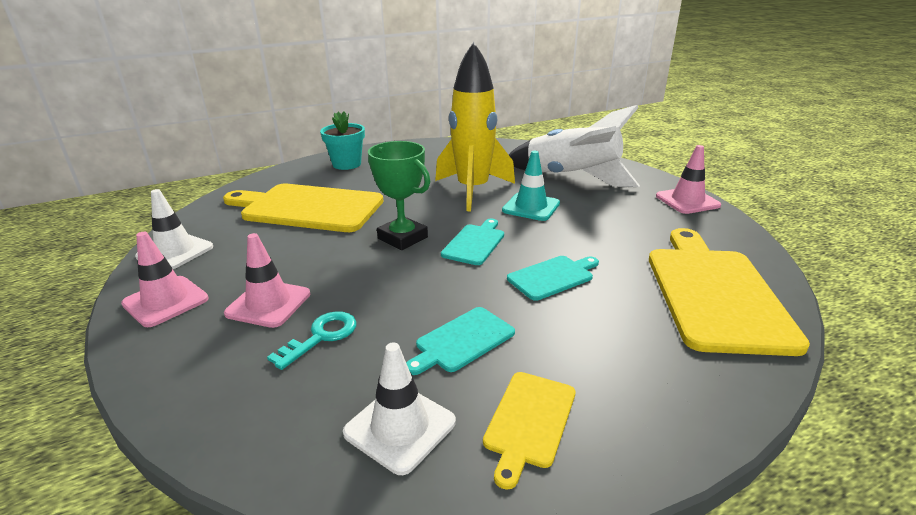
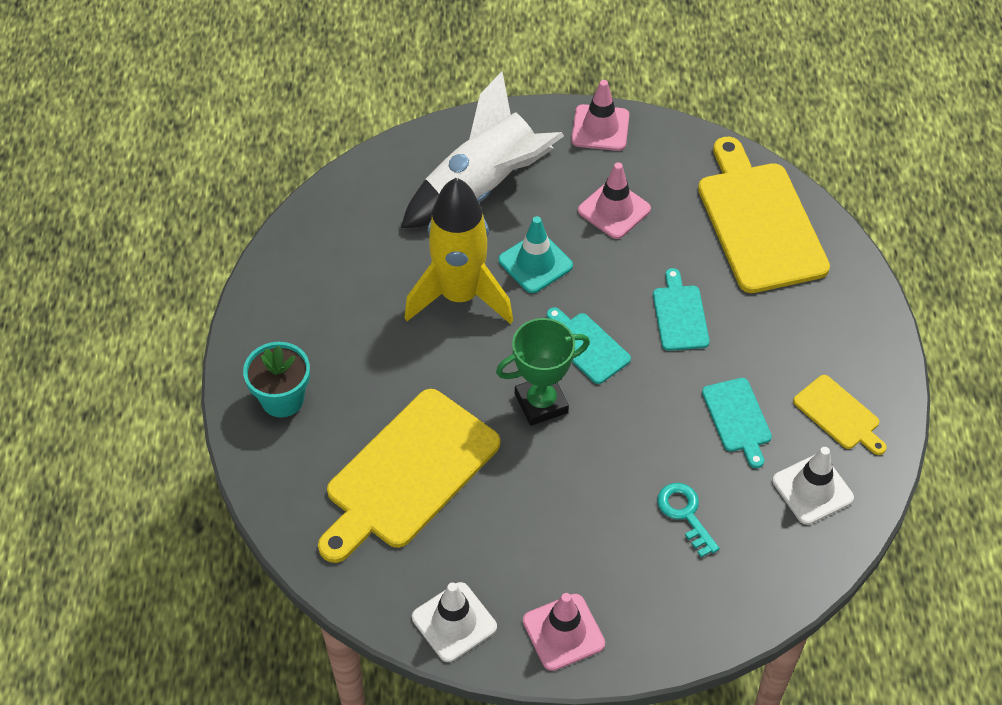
camera: 65 degrees left, 25 degrees up
(268, 304) = (612, 546): pink traffic cone -> pink traffic cone (614, 210)
(714, 293) = (759, 222): yellow cutting board -> yellow cutting board turned 45 degrees clockwise

